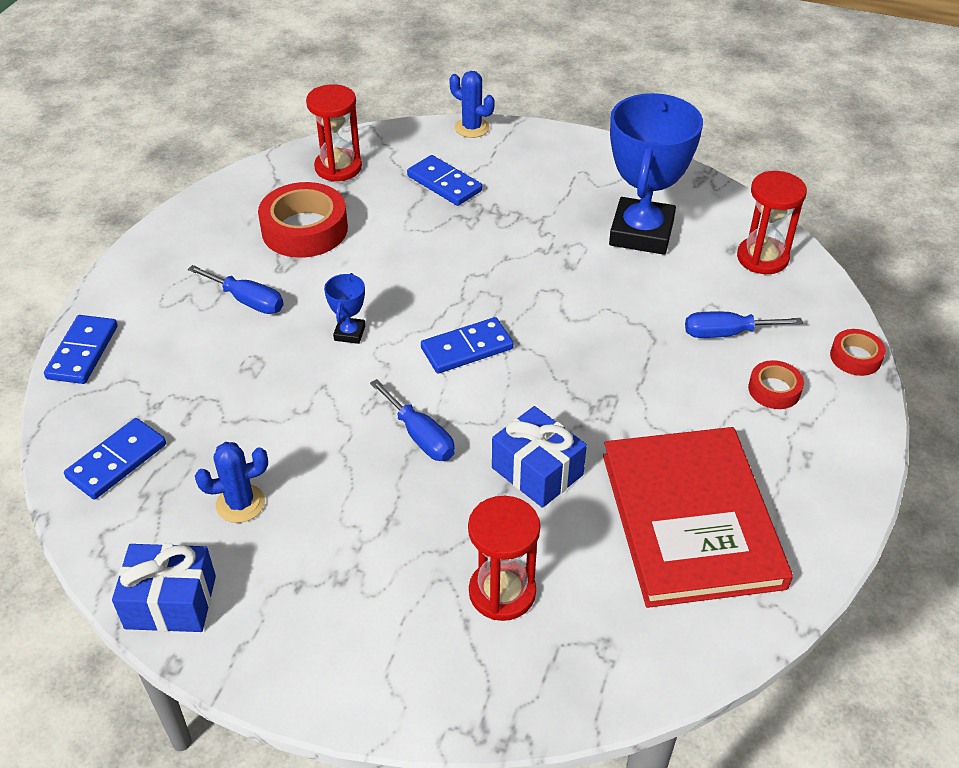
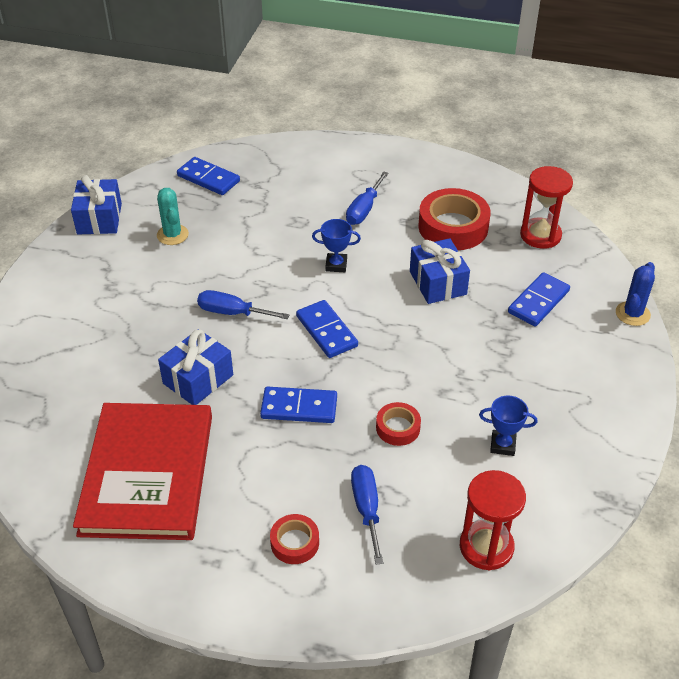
camera: 85 degrees right, 0 degrees up
(83, 352) = (303, 147): blue domino -> blue domino (299, 407)
(240, 503) = (172, 235): blue cactus -> turquoise cactus
(400, 251) = (437, 283): none -> blue gift
(420, 436) = (232, 313): blue screwdriver -> blue screwdriver turned 60 degrees clockwise
(502, 592) = (90, 365): red hourglass -> none
(641, 233) = (502, 445): blue trophy -> blue trophy, size x0.42
(690, 519) = (147, 474): red book -> red book turned 75 degrees counterclockwise
(855, 357) = (345, 618): red tape -> red tape (398, 428)

